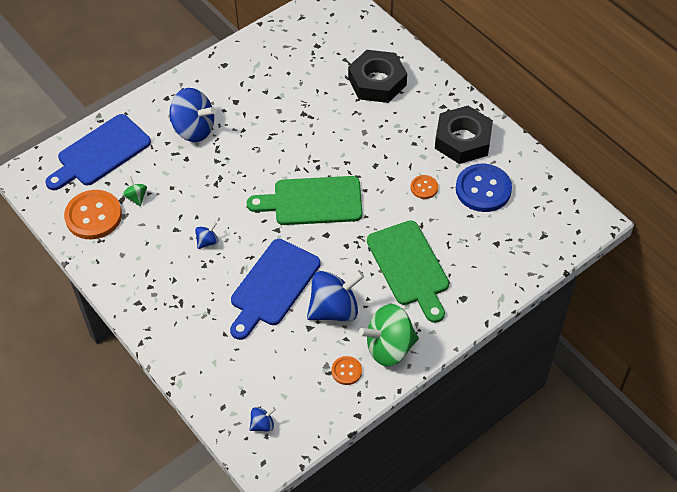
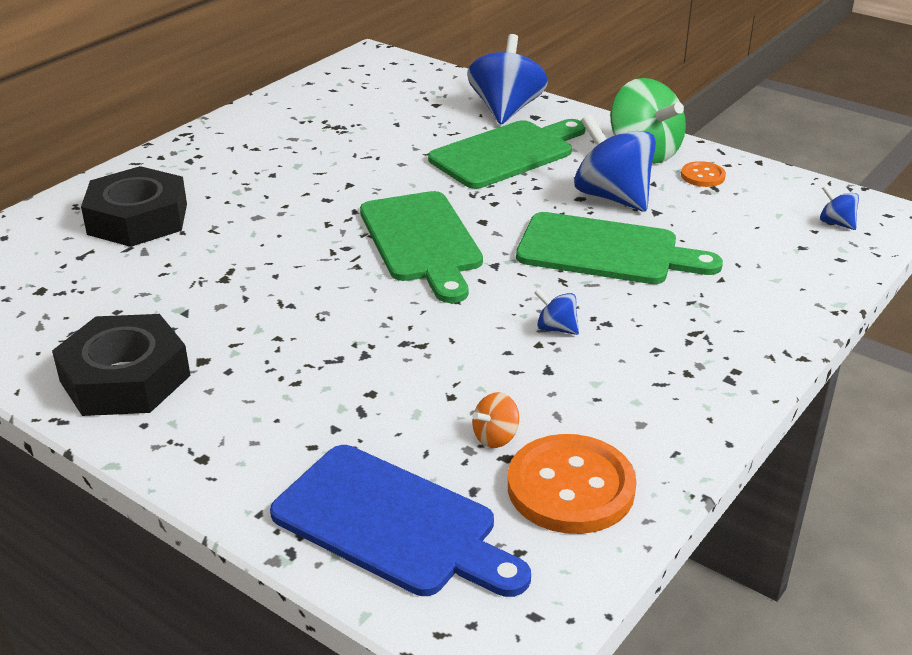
camera: 105 degrees left, 20 degrees down
(136, 197) = (495, 437): green spinning top -> orange spinning top
(194, 129) = (289, 398): blue spinning top -> blue spinning top (506, 110)
(273, 286) = (605, 251): blue cutting board -> green cutting board
(424, 187) = (359, 158): orange button -> none
(462, 140) = (257, 140): black nut -> black nut (125, 378)
(483, 189) = (347, 119): blue button -> none

